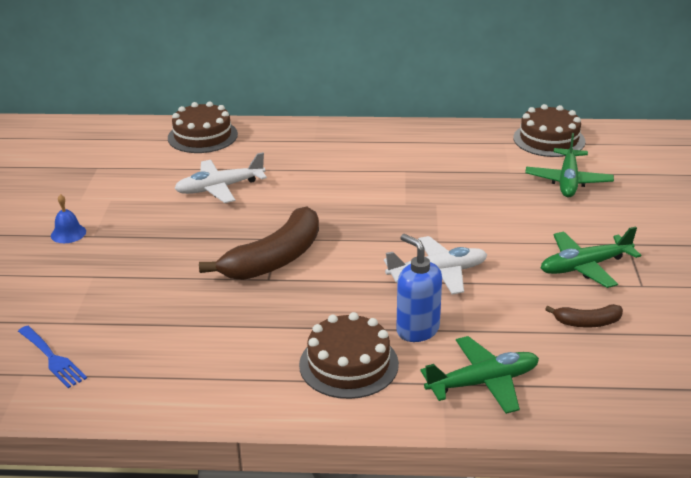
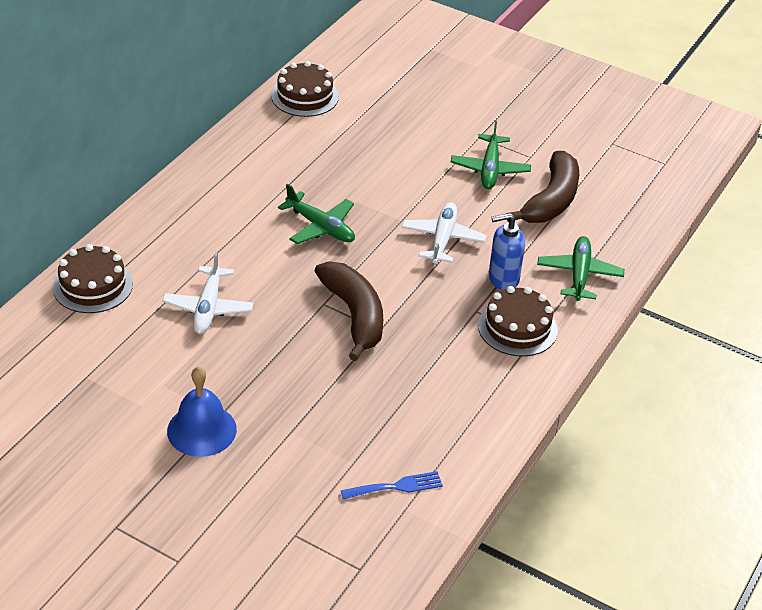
camera: 65 degrees left, 10 degrees up
(68, 233) = (201, 430): blue bell -> blue bell, size x1.88
(568, 181) = (375, 119): green plane -> green plane (320, 227)
(587, 323) = (551, 200): brown banana -> brown banana, size x2.09

